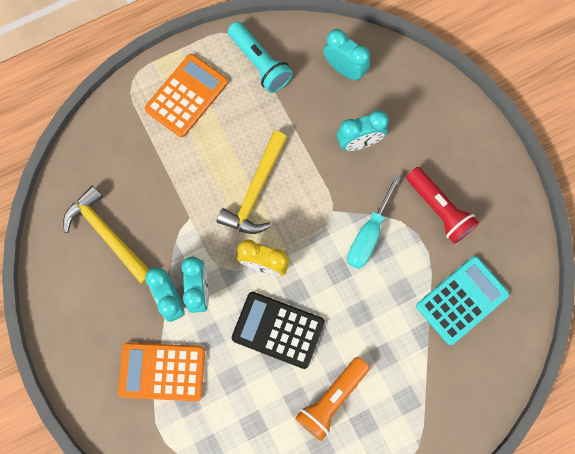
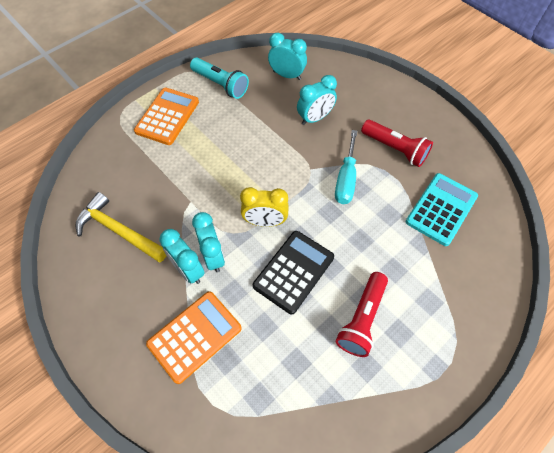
camera: 15 degrees left, 15 degrees down
(162, 371) = (194, 336): orange calculator -> orange calculator turned 150 degrees clockwise
(255, 191) = (242, 169): yellow hammer -> none
(278, 330) = (293, 271): black calculator -> black calculator turned 120 degrees clockwise
(331, 399) = (362, 319): orange flashlight -> red flashlight

